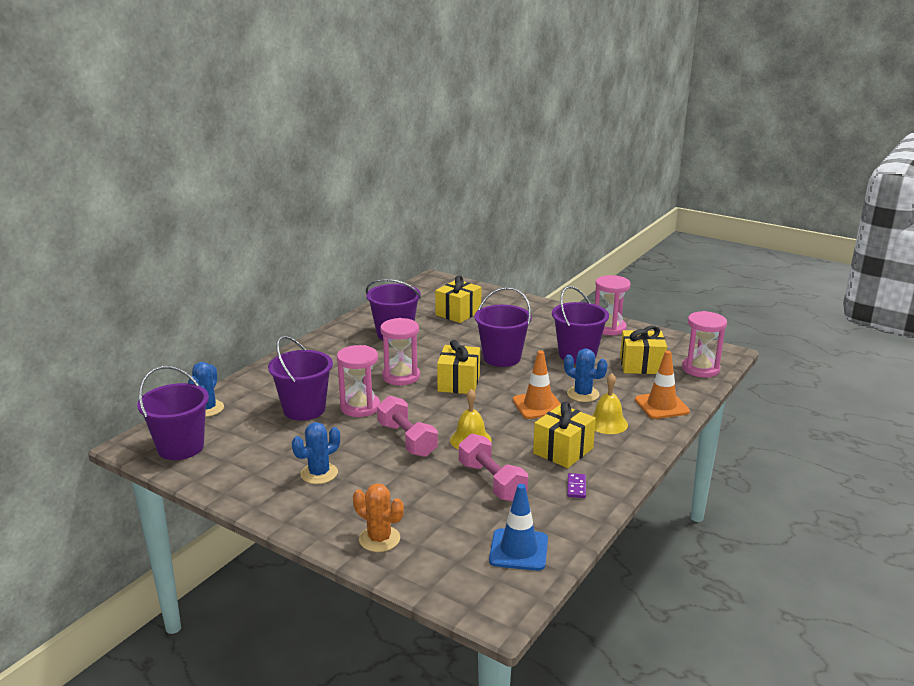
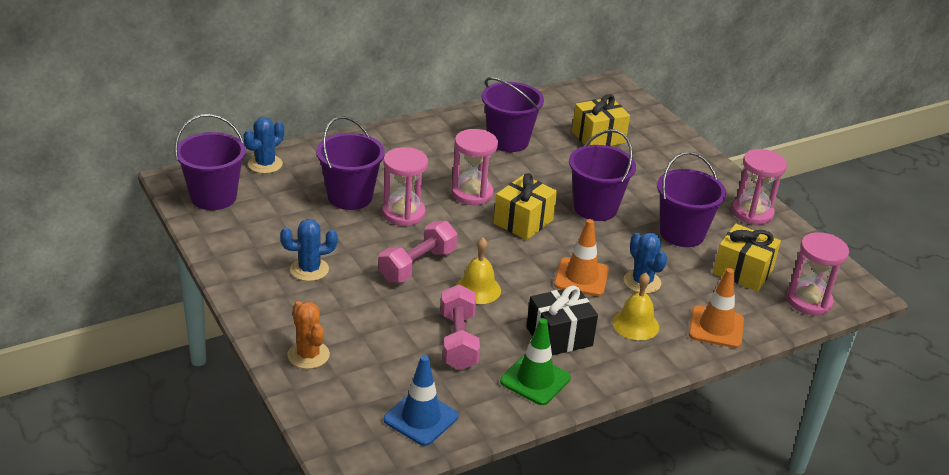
camera: 25 degrees right, 10 degrees up
(407, 440) = (417, 265): pink dumbbell -> pink dumbbell turned 45 degrees clockwise
(563, 451) = (559, 336): yellow gift -> black gift
(576, 487) = (535, 380): purple domino -> green traffic cone

